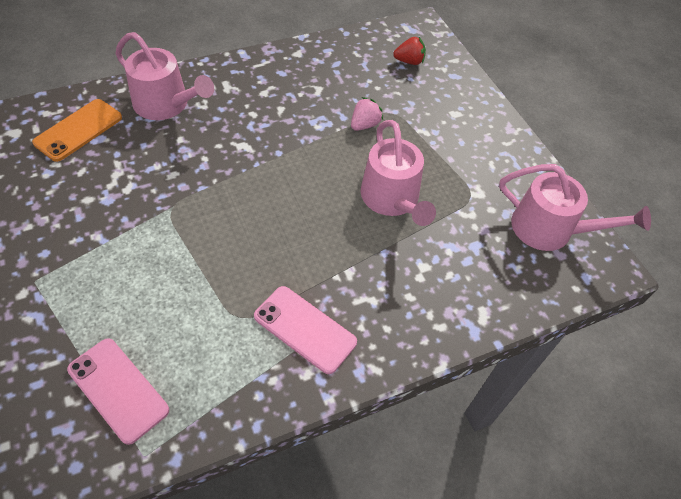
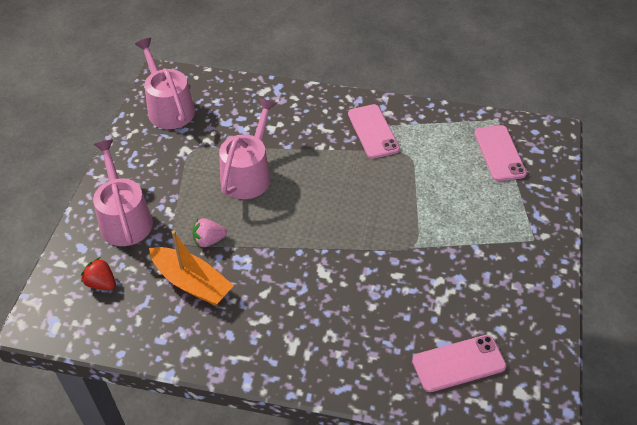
camera: 140 degrees left, 5 degrees down
(78, 130) = (458, 363): orange phone -> pink phone
(166, 104) = (363, 352): pink watering can -> pink watering can (124, 219)
(344, 90) = (192, 283): none -> orange boat

